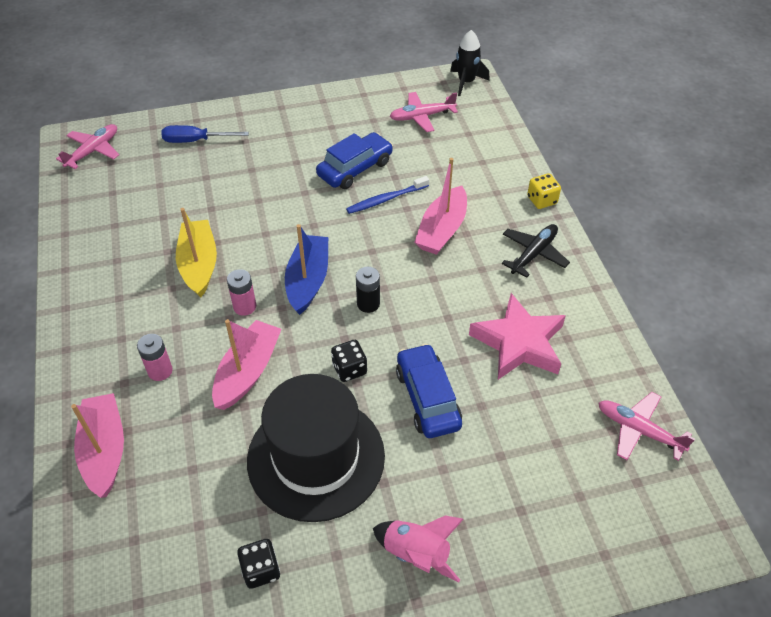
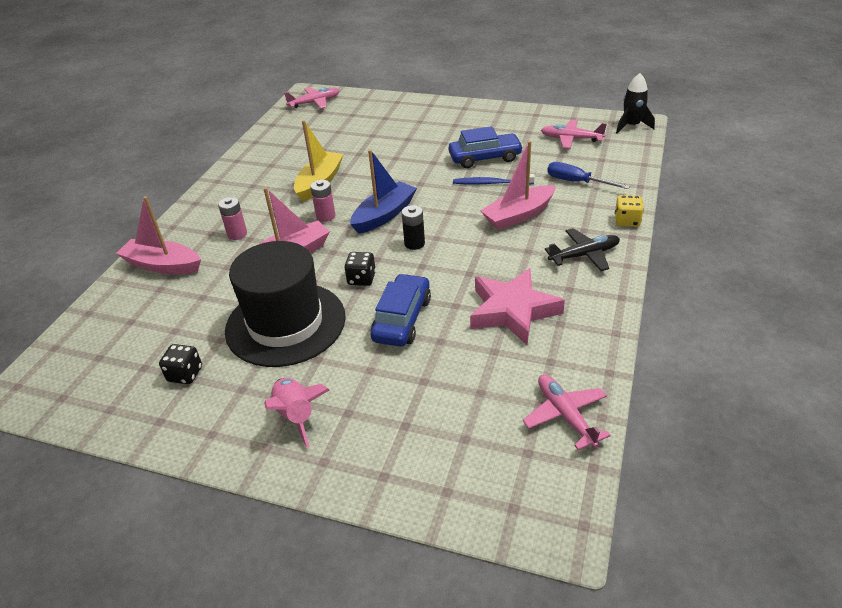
camera: 35 degrees right, 10 degrees down
(105, 450) = (163, 265): pink boat -> pink boat turned 90 degrees counterclockwise
(196, 141) = (385, 113): blue screwdriver -> blue screwdriver (576, 182)

